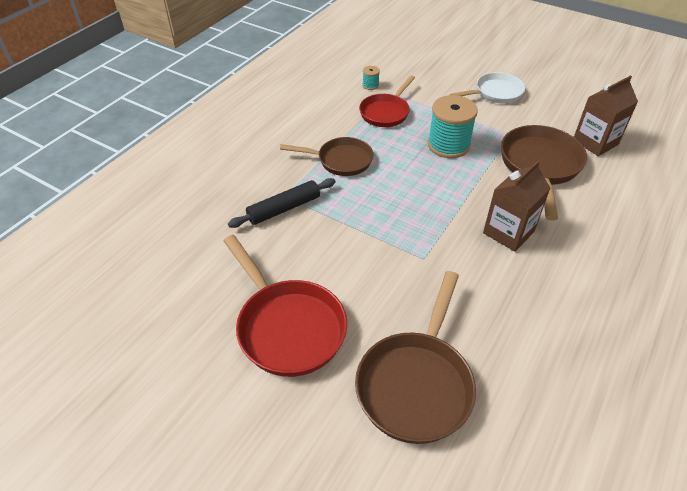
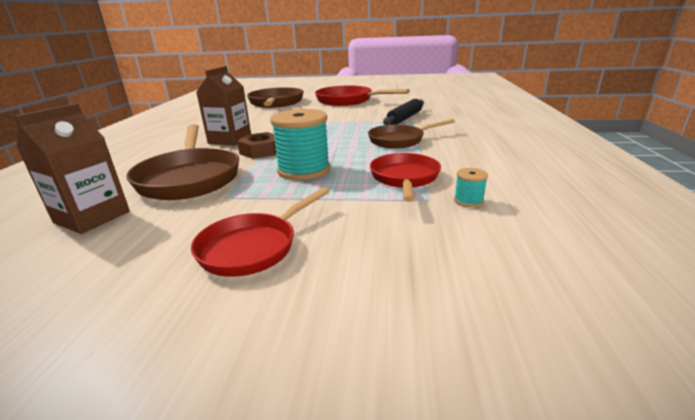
camera: 155 degrees right, 20 degrees down
(477, 190) = (261, 151): none -> brown nut
(495, 93) = (253, 247): white pan -> red pan

